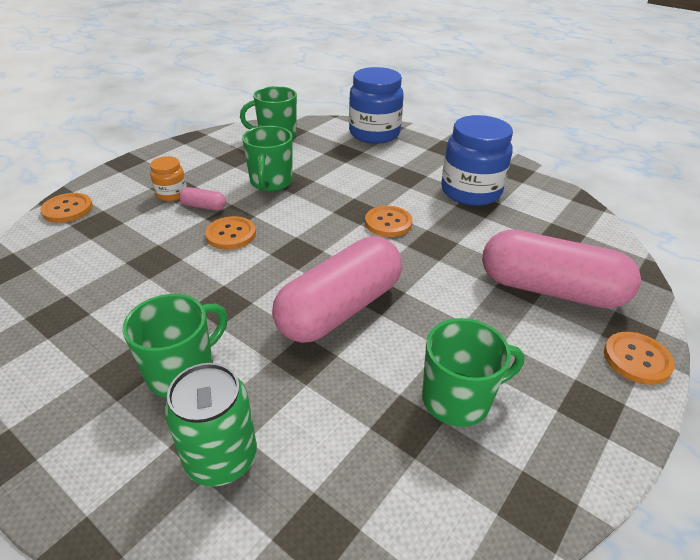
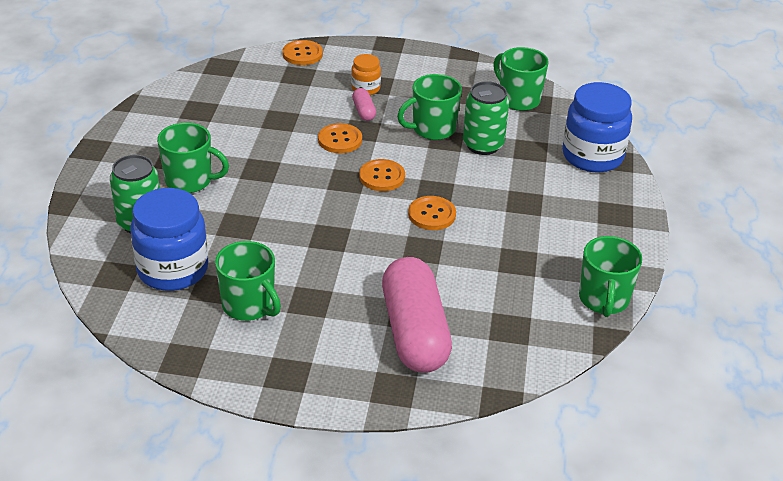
camera: 60 degrees right, 0 degrees up
(317, 168) = (483, 145): none -> green can
(340, 308) = (298, 224): pink capsule -> none
(470, 192) = (537, 251): blue jar -> blue jar (172, 270)
(543, 185) = (604, 300): none -> green mug
(637, 359) = (359, 394): orange button -> orange button (382, 177)

